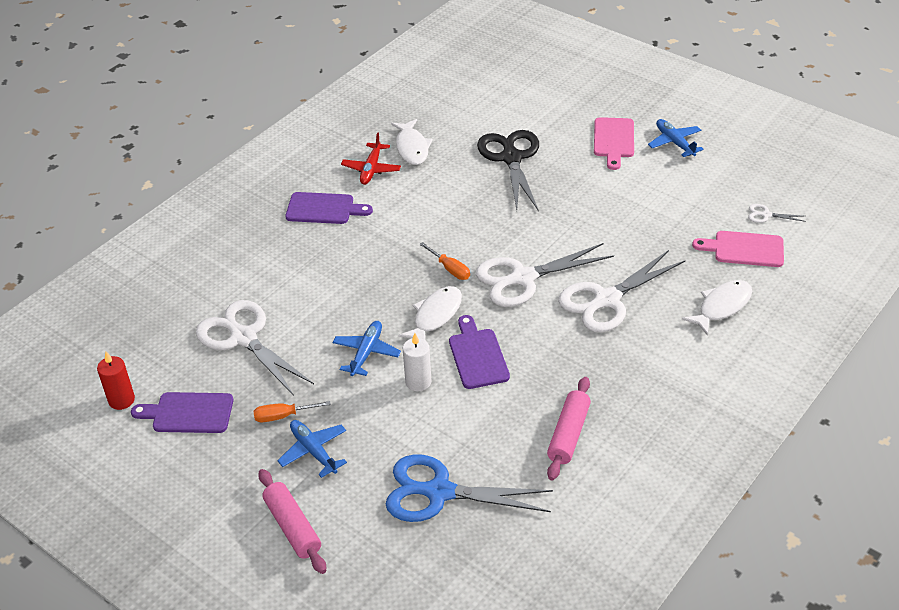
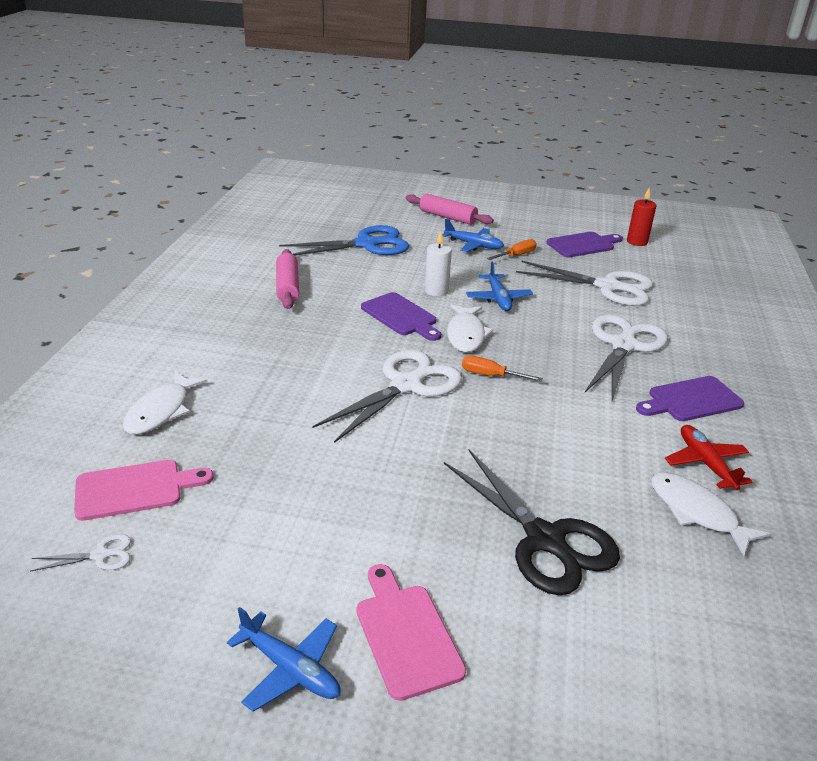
camera: 150 degrees right, 10 degrees down
(606, 300) = (301, 386): white scissors -> white scissors (623, 345)

